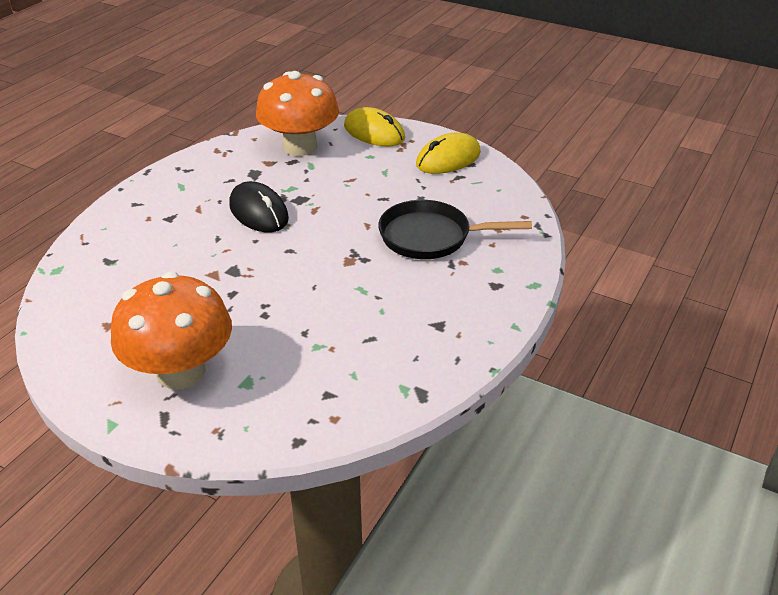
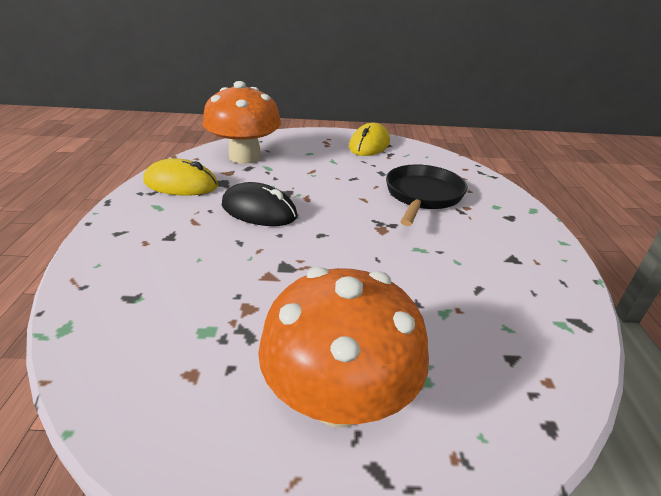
camera: 30 degrees left, 5 degrees down
(374, 132) = (295, 138): yellow mouse -> yellow mouse (181, 184)
(431, 237) = (422, 196): black pan -> black pan turned 135 degrees clockwise

